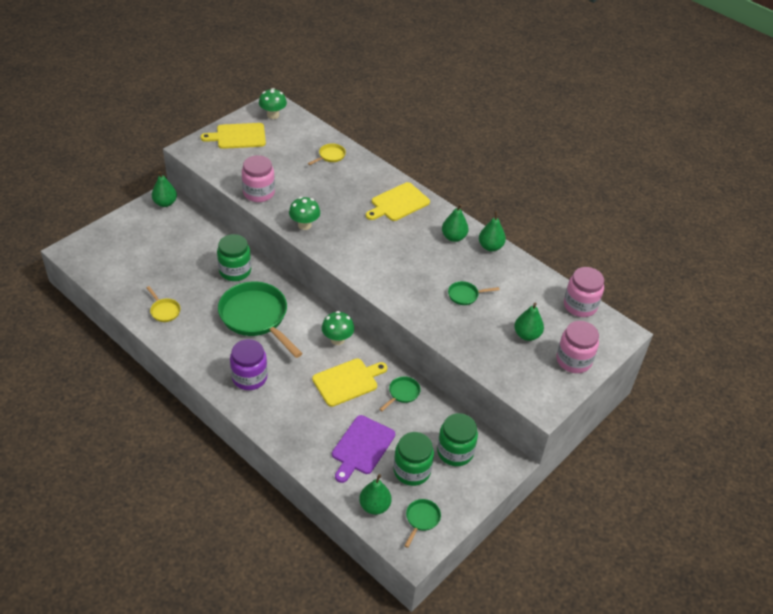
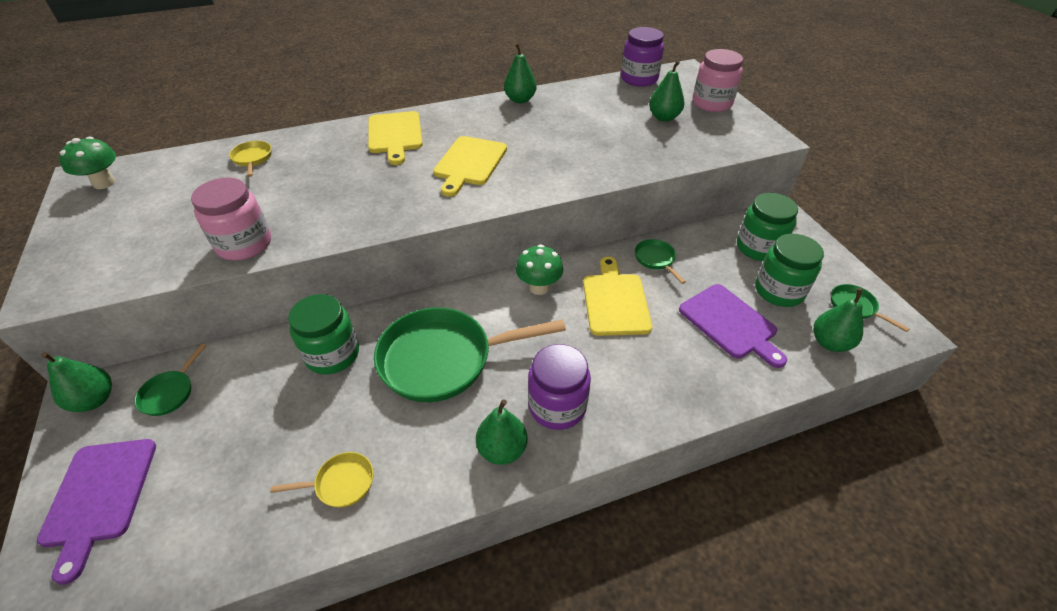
camera: 60 degrees left, 0 degrees up
(122, 236) = (99, 497): none -> purple cutting board
(238, 136) = (97, 229): yellow cutting board -> yellow cutting board (469, 163)
(304, 225) = (357, 219): green mushroom -> none
(453, 237) = (486, 116): green pear -> green pear (502, 449)
(465, 295) = (582, 135): green pan -> green pan (170, 393)
(580, 305) = (639, 79): pink jar -> purple jar

